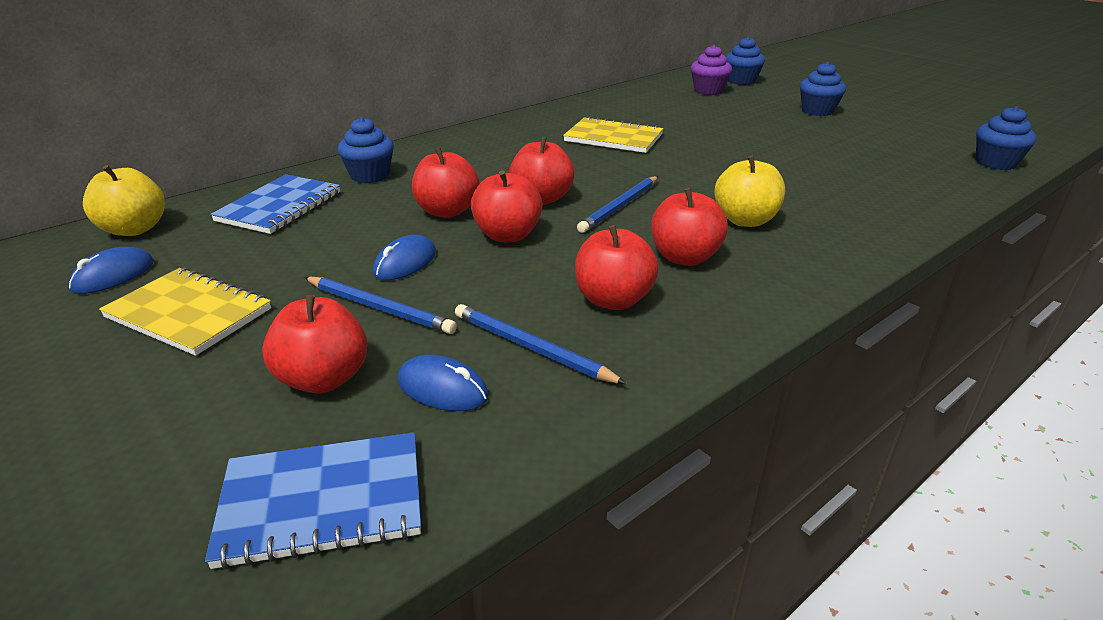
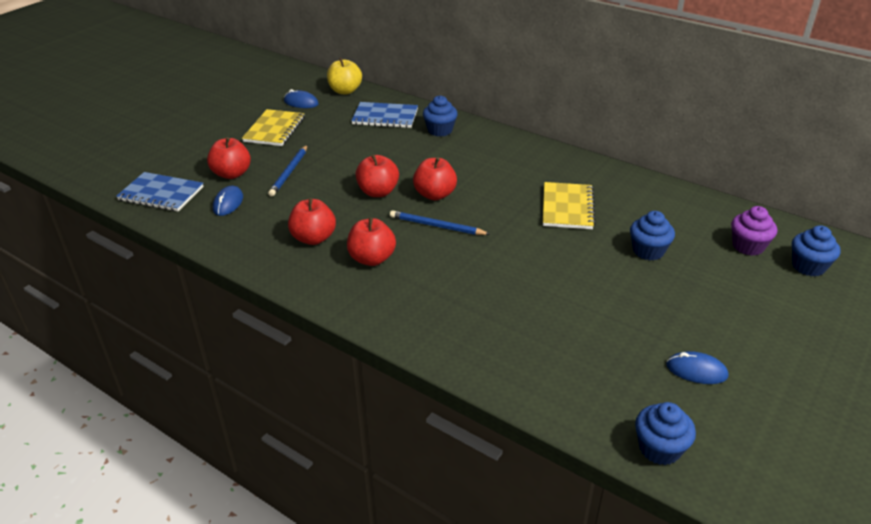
camera: 75 degrees right, 5 degrees up
(322, 501) = (161, 194): blue notebook -> blue notebook turned 45 degrees counterclockwise
(405, 263) = (335, 168): blue mouse -> blue mouse (696, 371)
(447, 211) = (401, 166): red apple -> none
(531, 348) = (262, 220): blue pencil -> none
(745, 220) = (438, 281): yellow apple -> none
(817, 111) = (741, 322): blue cupcake -> blue cupcake (648, 251)

